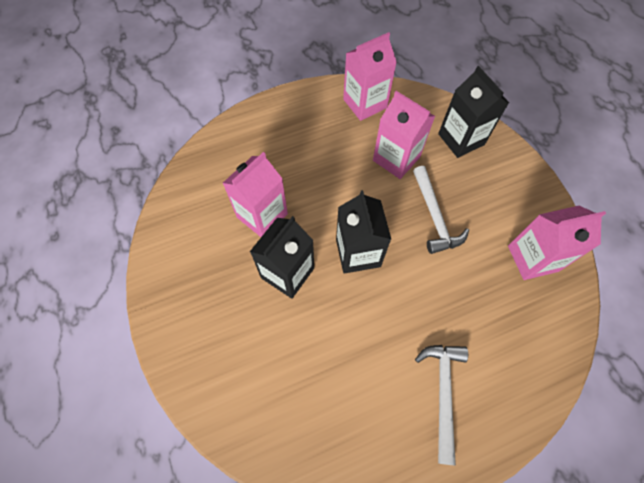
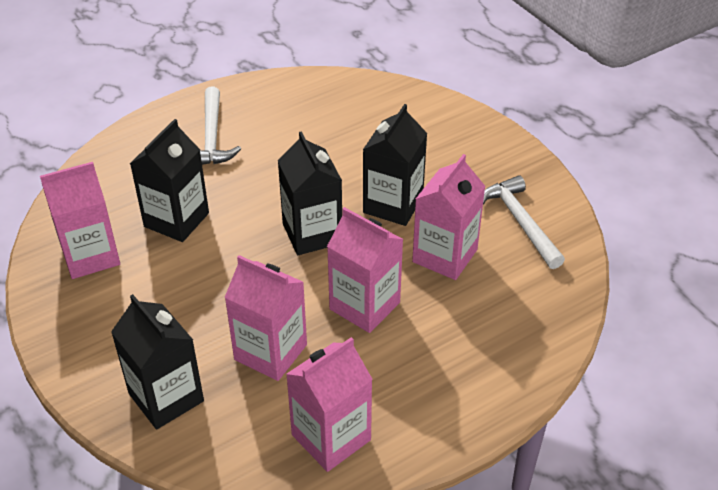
camera: 170 degrees right, 20 degrees down
(329, 183) = (364, 306): none -> pink carton
(434, 217) = (214, 284): white hammer -> white hammer (520, 222)
(468, 285) = (176, 220): none -> black carton

